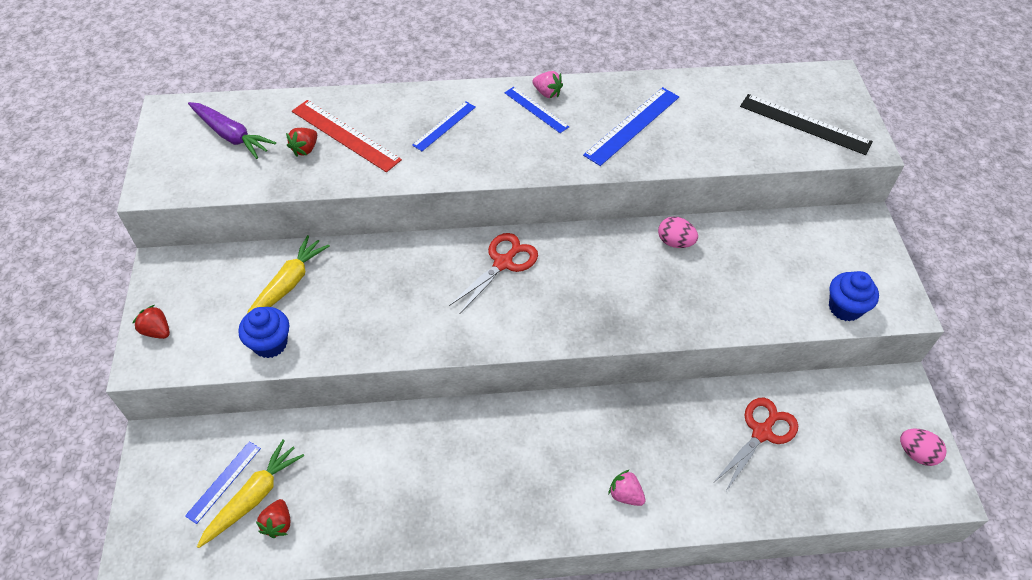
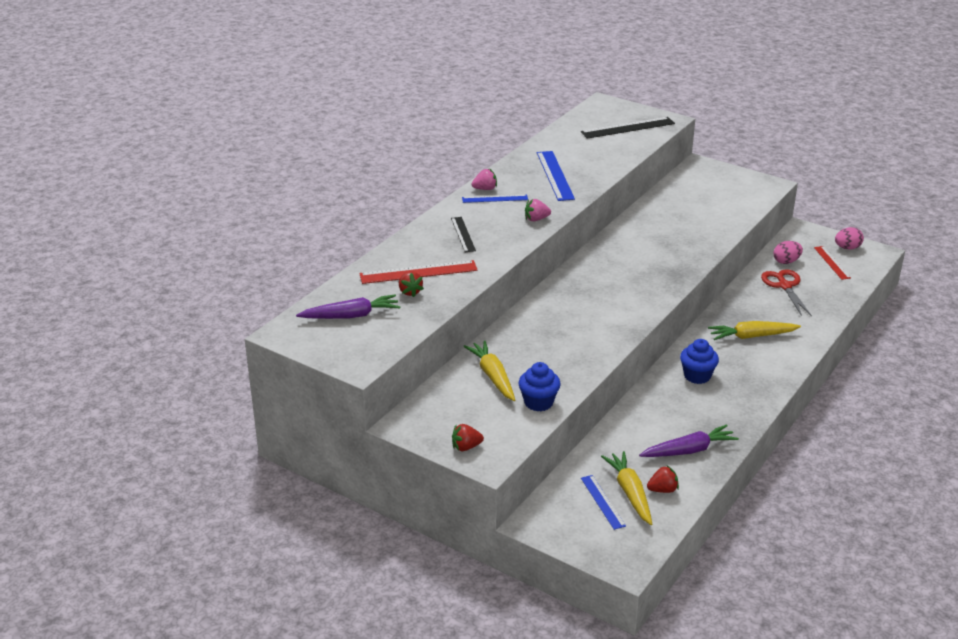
camera: 50 degrees left, 20 degrees down
(278, 524) = (662, 490): red strawberry -> red strawberry turned 60 degrees counterclockwise
(363, 510) = (689, 450): none -> purple carrot
(444, 126) = (463, 234): blue ruler -> black ruler
(503, 263) = (580, 288): red scissors -> none
(625, 495) = (778, 349): pink strawberry -> pink strawberry (536, 219)
(626, 455) = (751, 336): none -> yellow carrot
(675, 242) = (639, 226): pink egg -> pink egg (786, 261)
(844, 308) = (750, 200): blue cupcake -> blue cupcake (697, 376)
(865, 454) = (832, 262): none -> red ruler

